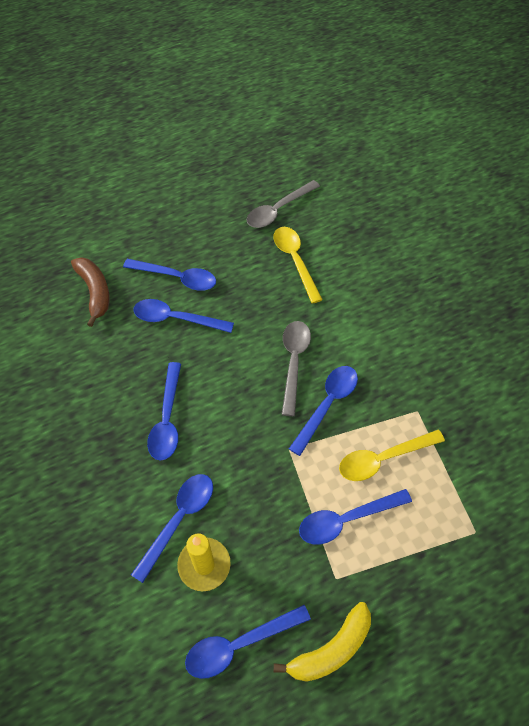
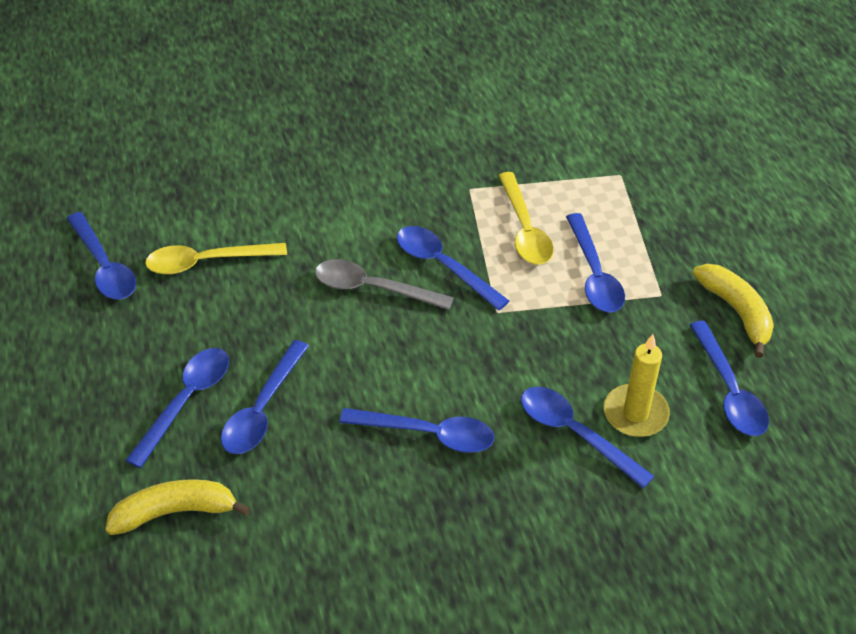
camera: 80 degrees left, 10 degrees down
(95, 292) = (175, 512): brown banana -> yellow banana
(278, 210) = (104, 266): grey spoon -> blue spoon

